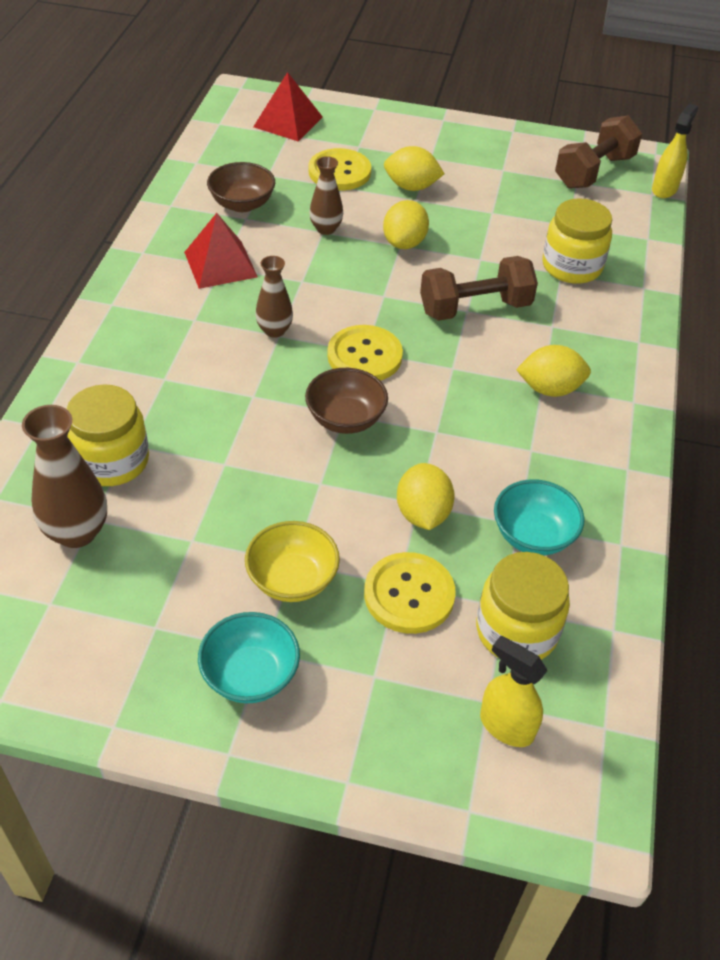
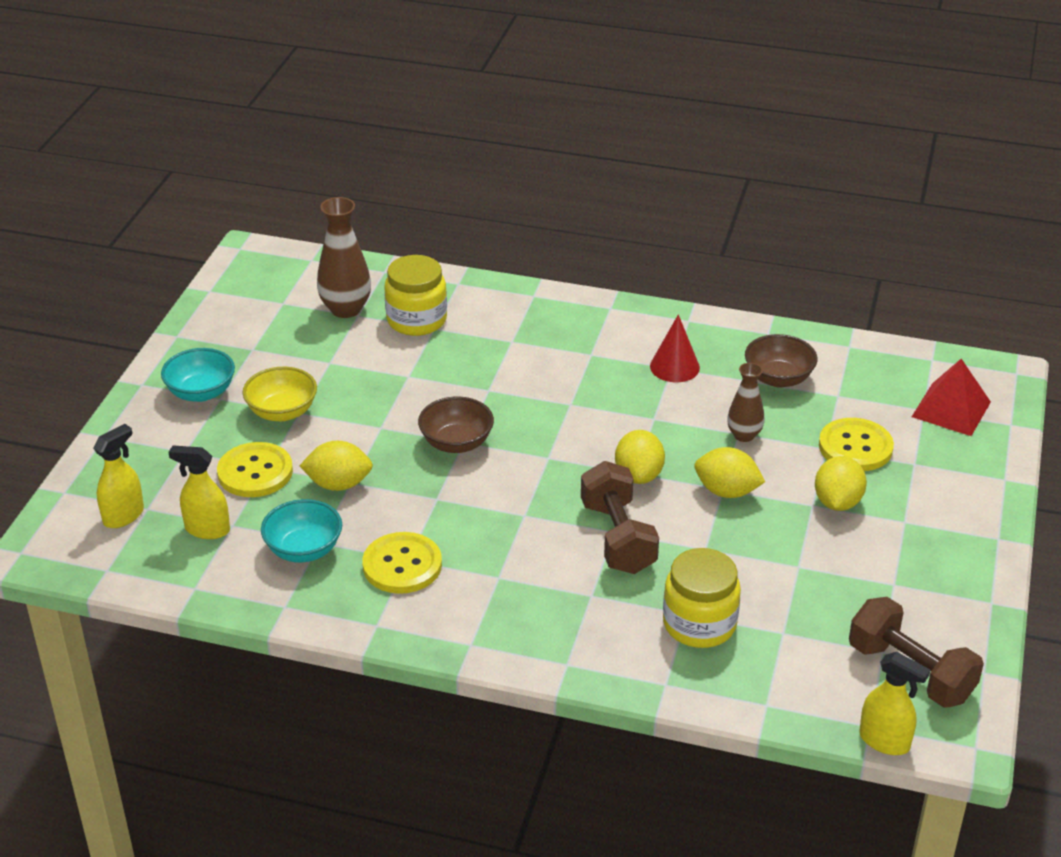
camera: 95 degrees right, 10 degrees down
(220, 264) = (674, 367): red pyramid -> red cone
(274, 330) = (577, 401): brown vase -> none
(364, 356) = (541, 457): yellow button -> yellow button (402, 565)
(516, 631) = (207, 529): yellow jar -> yellow spray bottle
(550, 389) = (491, 581): yellow lemon -> yellow lemon (639, 475)

